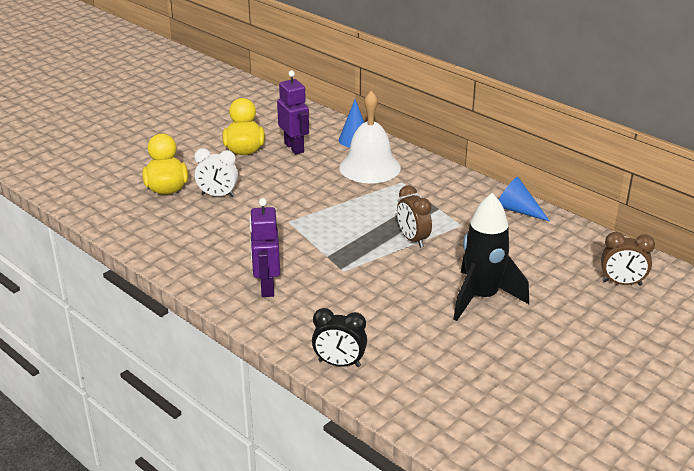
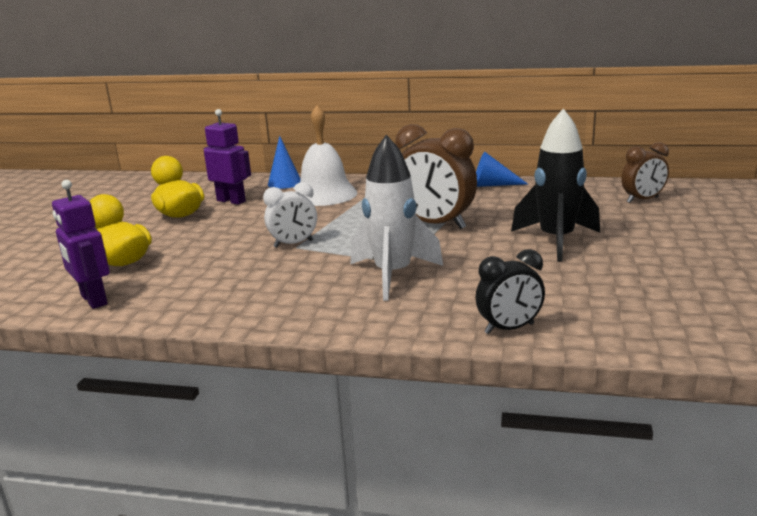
camera: 30 degrees left, 10 degrees down
(218, 195) = (191, 250): white clock -> white clock (293, 244)
(266, 287) = (343, 298): purple robot -> purple robot (93, 300)
(322, 280) = (393, 275): none -> white rocket
(413, 239) = (435, 224): brown clock -> brown clock, size x1.67

